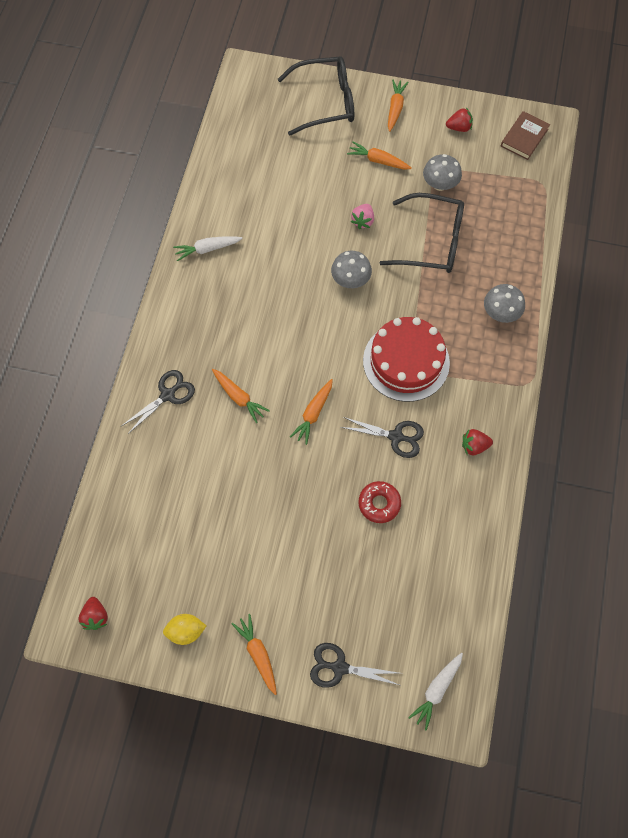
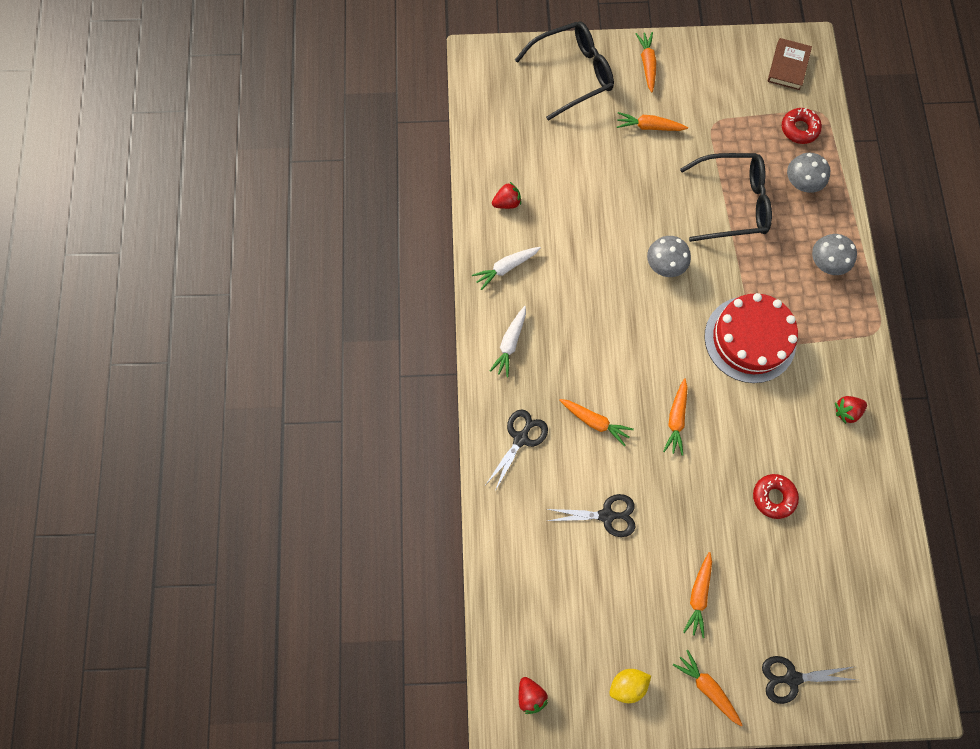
camera: 15 degrees left, 5 degrees up
(279, 571) = (698, 595): none -> orange carrot
(363, 221) = (655, 197): pink strawberry -> none
(396, 437) = (766, 422): black scissors -> black scissors (606, 515)
(436, 690) = (893, 674): white carrot -> white carrot (510, 344)
(440, 184) = (720, 138): grey mushroom -> grey mushroom (801, 183)
(459, 128) = (719, 70): red strawberry -> red strawberry (507, 203)
(516, 193) = (799, 129): none -> red donut

